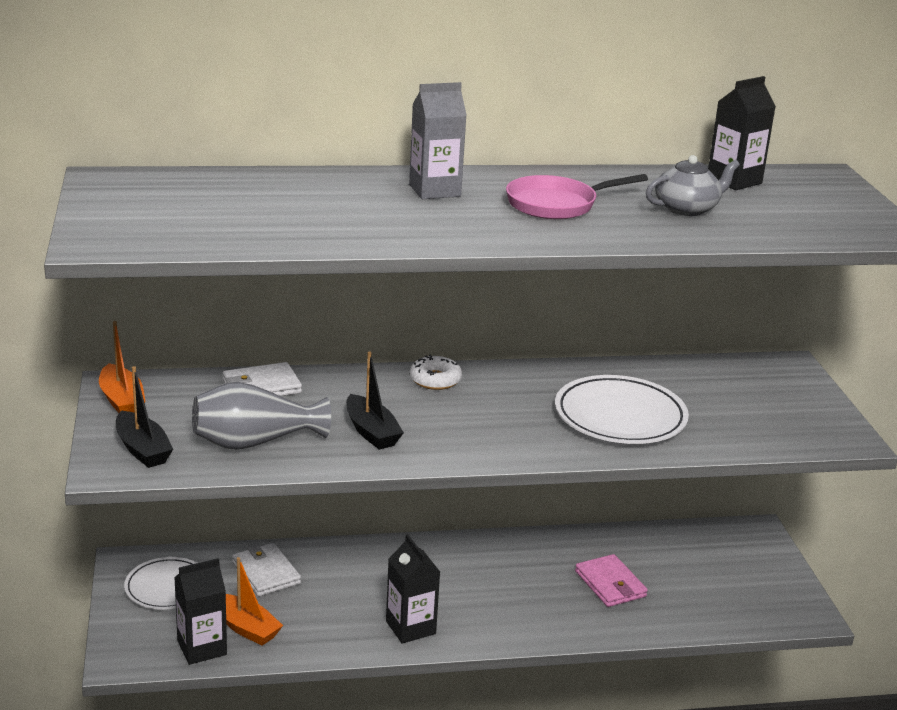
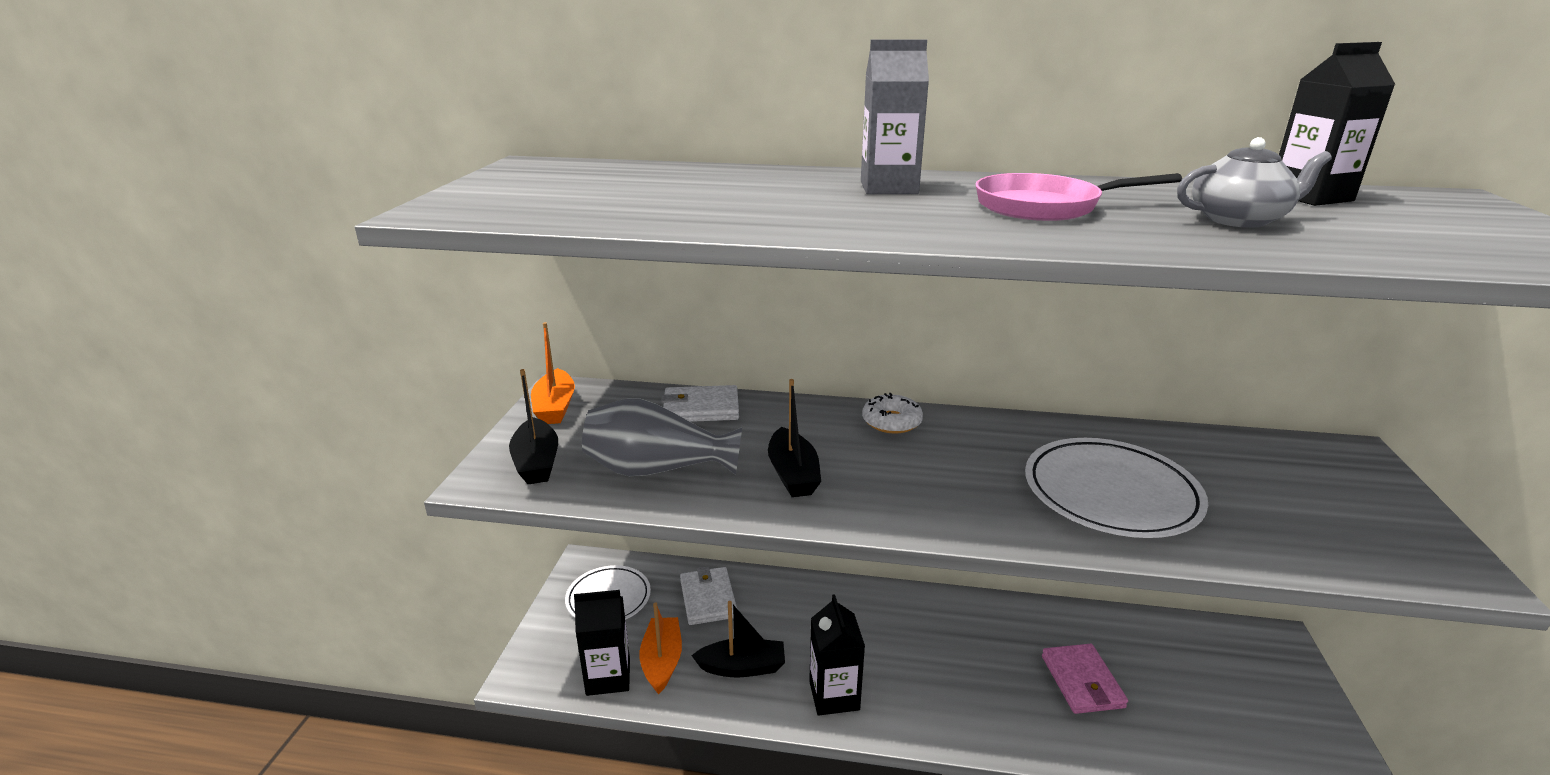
camera: 20 degrees right, 0 degrees up
(246, 628) = (662, 661): orange boat -> orange boat turned 150 degrees counterclockwise
(322, 620) = (742, 667): none -> black boat

